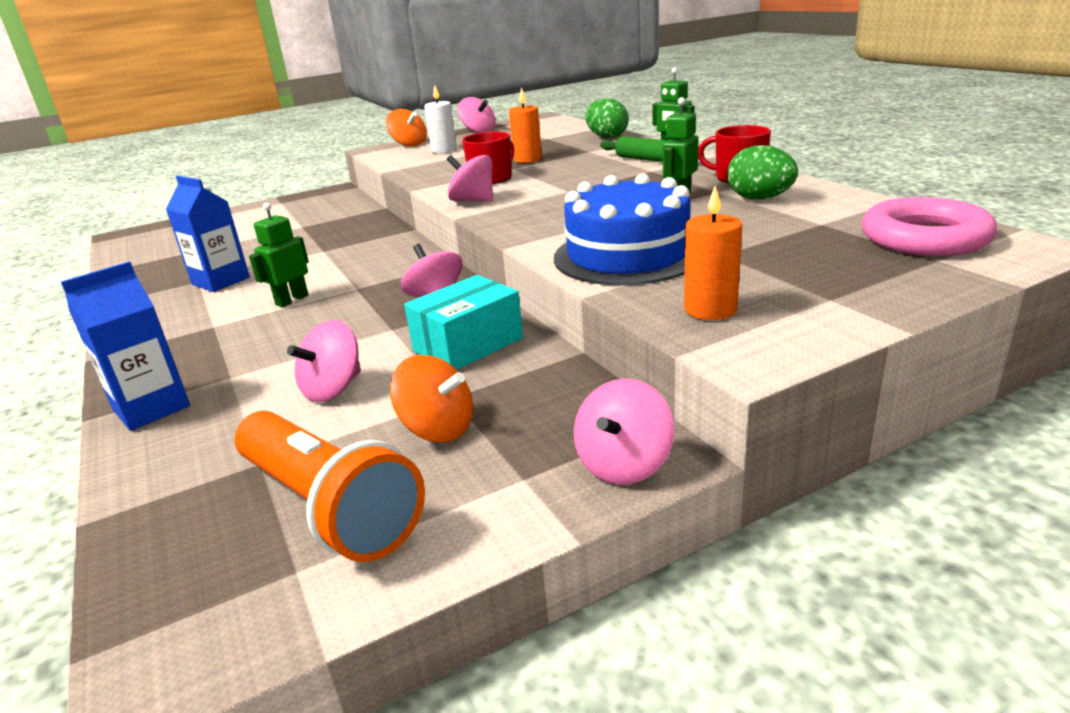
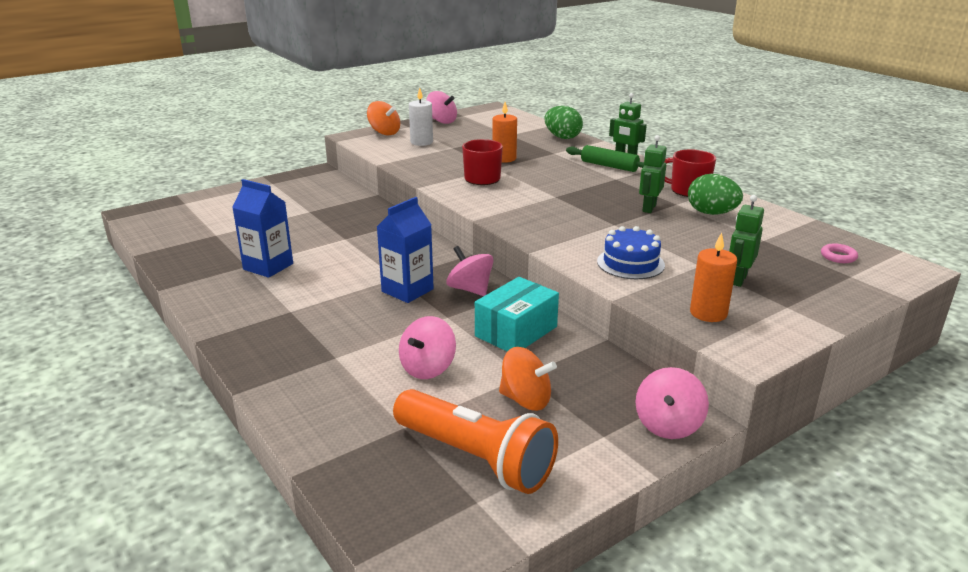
camera: 10 degrees left, 0 degrees up
(151, 408) = (286, 384): blue carton -> blue carton (407, 290)
(292, 300) = (345, 287): green robot -> green robot (738, 279)
(473, 201) = (479, 202): pink spinning top -> none
(627, 255) = (630, 263): blue cake -> blue cake, size x0.60
(924, 238) = (838, 256): pink ring -> pink ring, size x0.41

